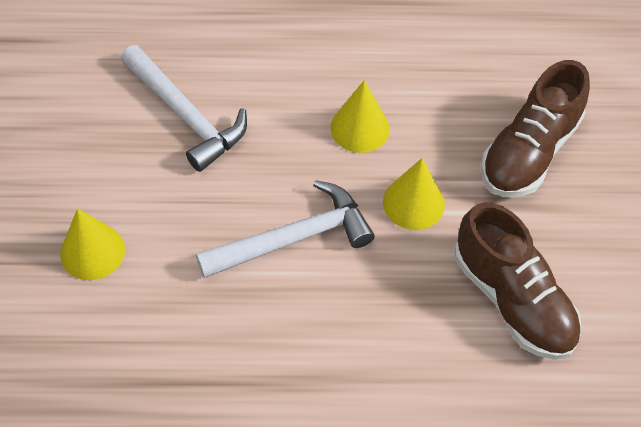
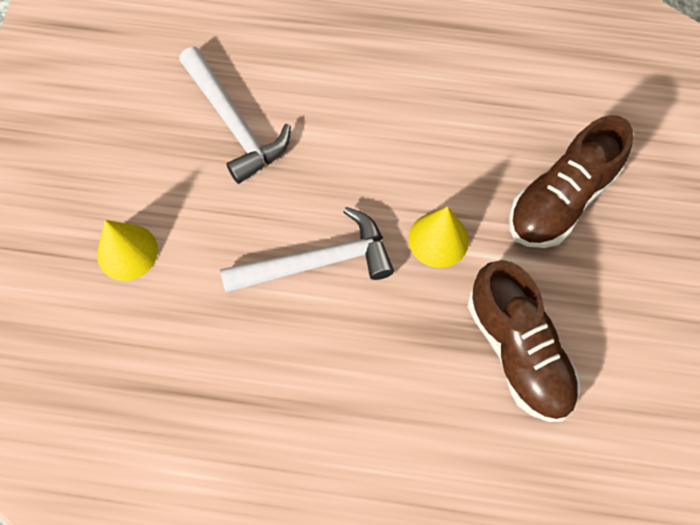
camera: 10 degrees right, 10 degrees up
(360, 128) = (399, 155): yellow cone -> none

